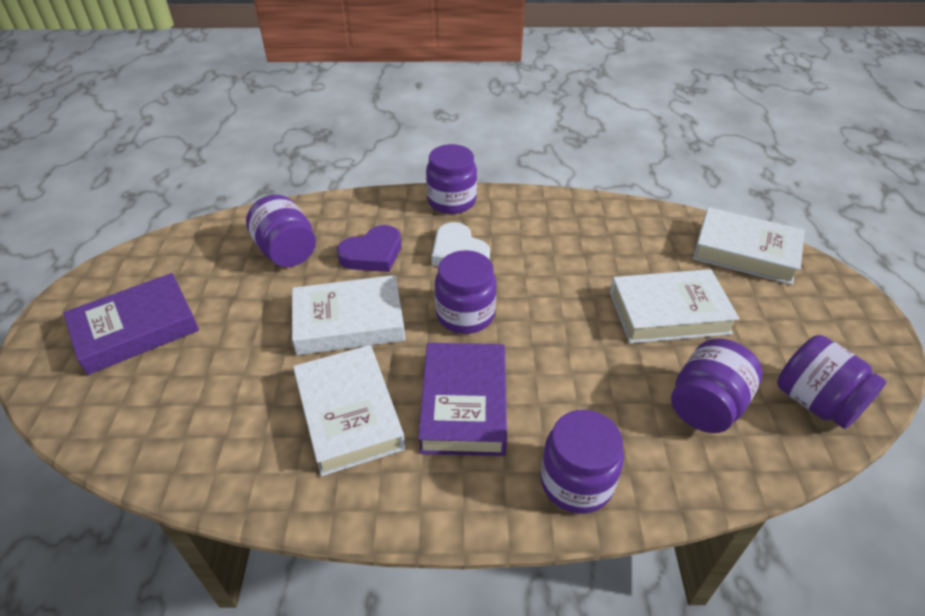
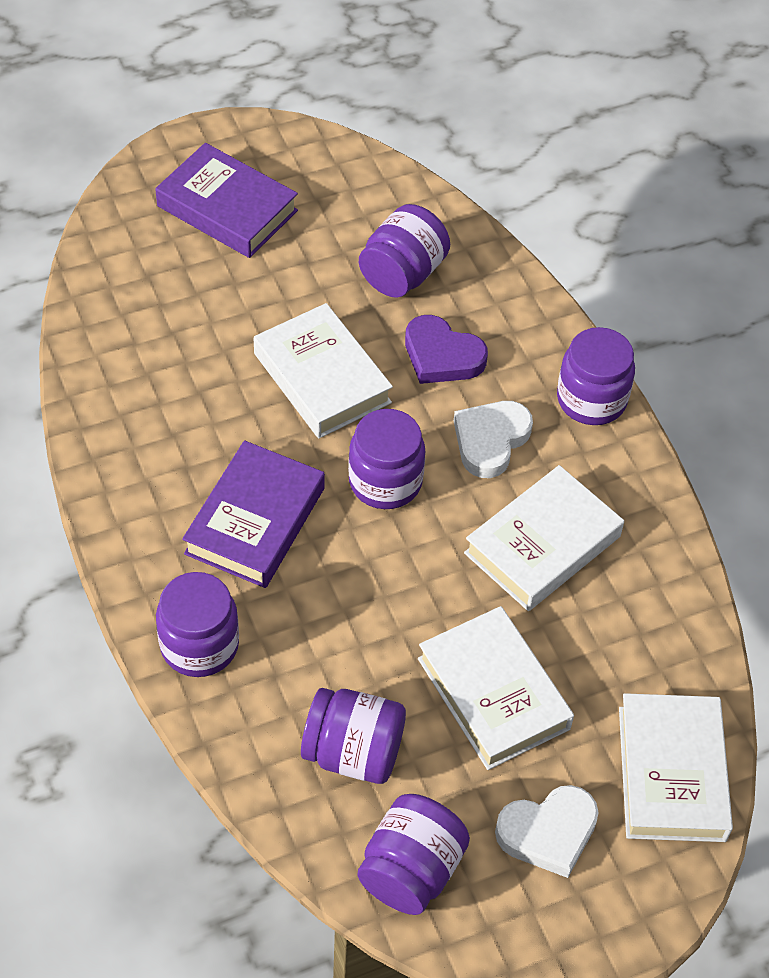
camera: 65 degrees right, 10 degrees up
(349, 414) = (200, 428): white book -> white book (542, 544)
(464, 404) = (255, 521): purple book -> purple book turned 45 degrees counterclockwise
(786, 319) = (548, 832): none -> white heart

